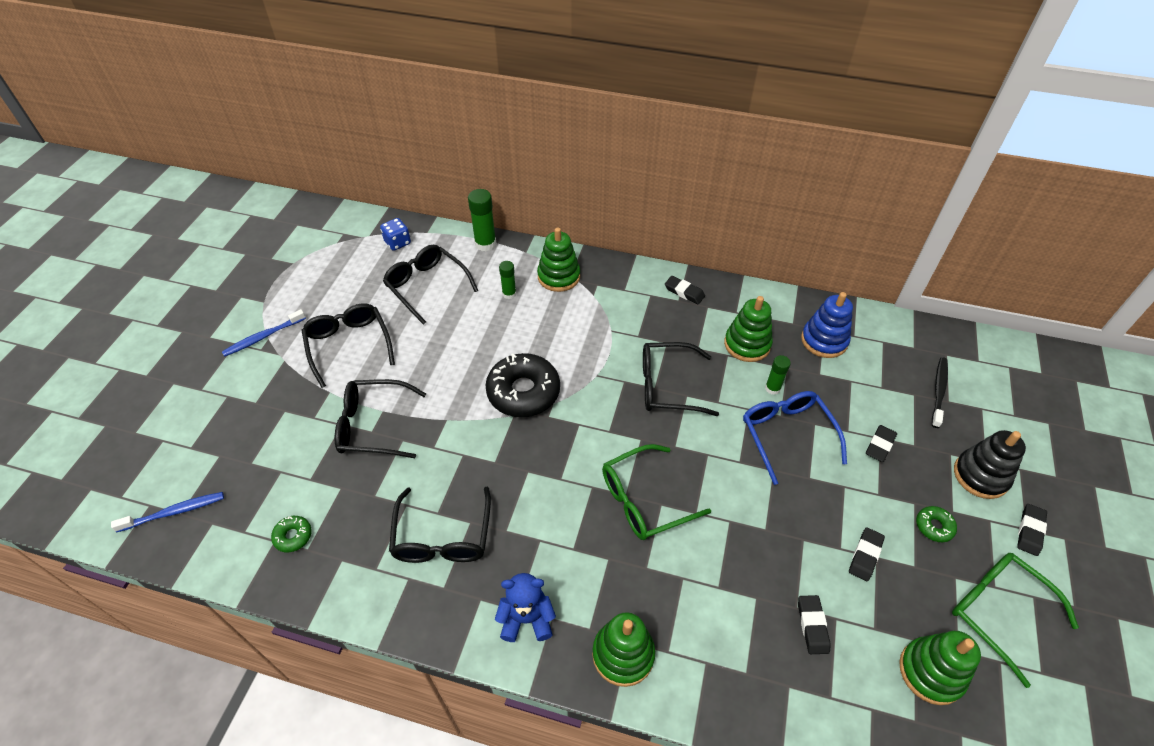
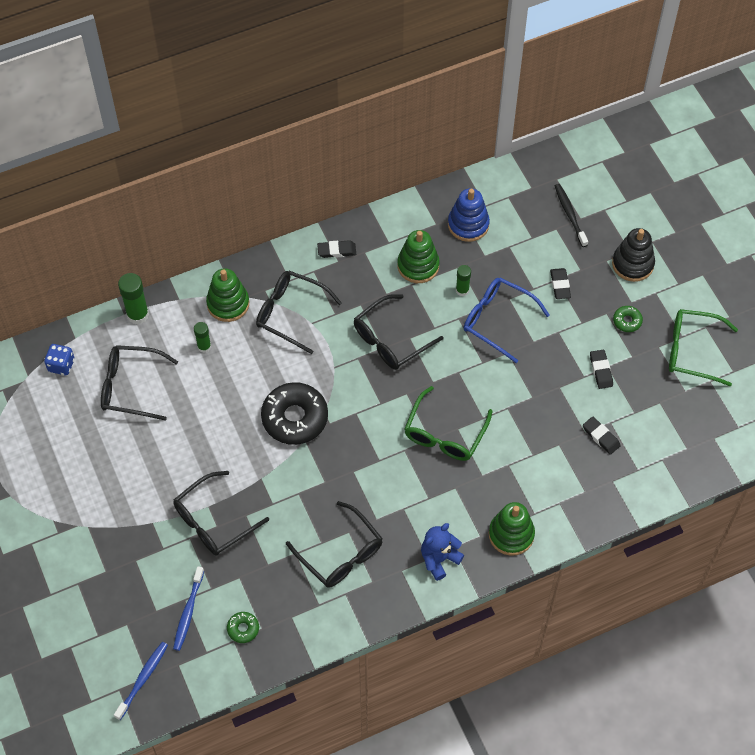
camera: 40 degrees left, 10 degrees up
(263, 337) = (48, 522): blue toothbrush -> blue toothbrush (188, 612)
(348, 345) = (124, 478): black glasses -> black glasses (290, 313)
(931, 672) = (679, 415): green stacking toy -> none
(1030, 531) = (681, 284): black eraser -> none

